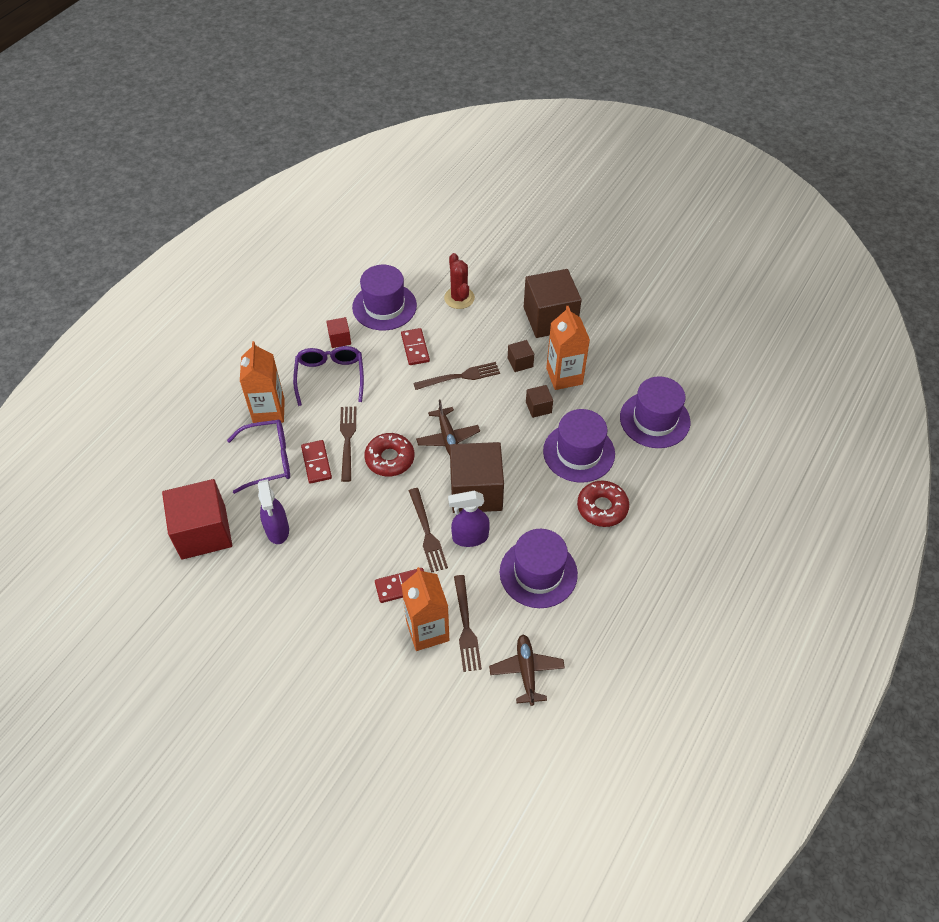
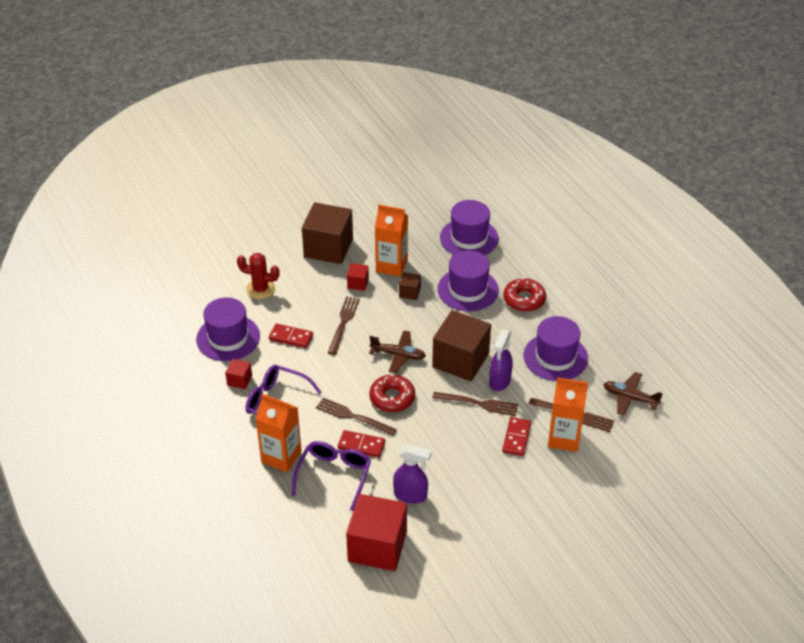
camera: 60 degrees left, 10 degrees down
(520, 362) = (358, 283): brown cube -> red cube

